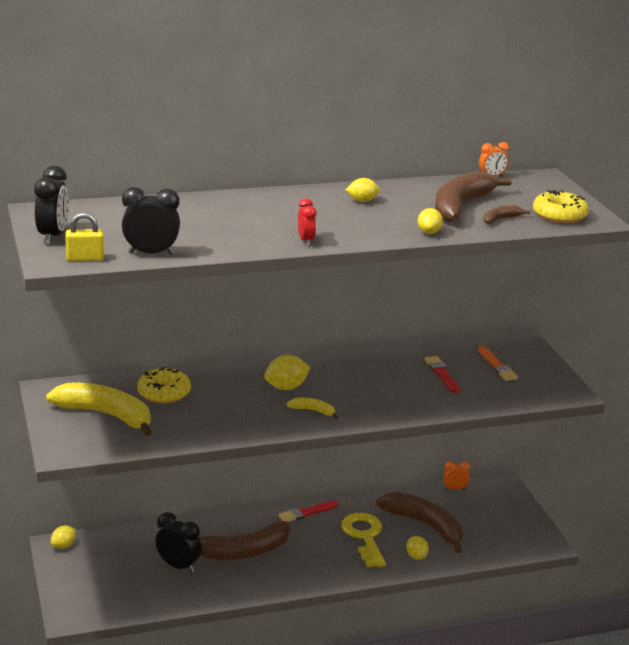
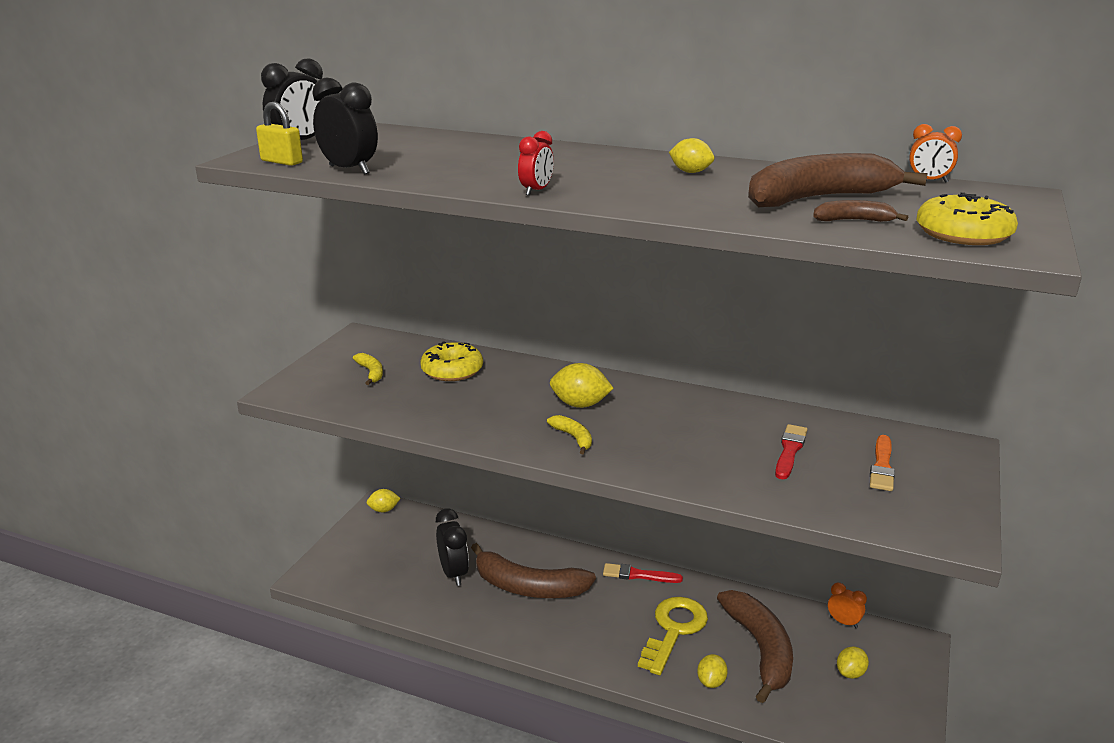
camera: 40 degrees right, 0 degrees up
(107, 415) = (371, 373): yellow banana -> yellow banana, size x0.44
(429, 232) = (713, 213): yellow lemon -> yellow lemon (850, 673)

